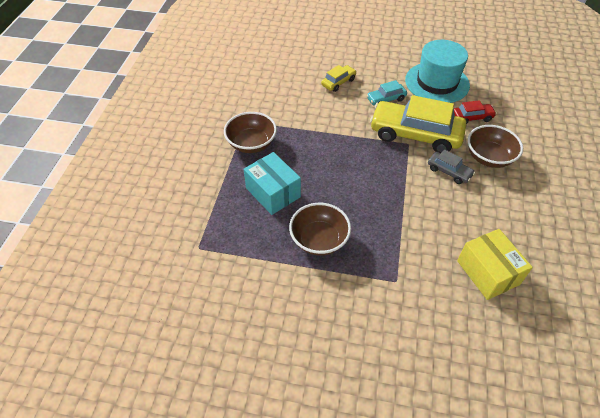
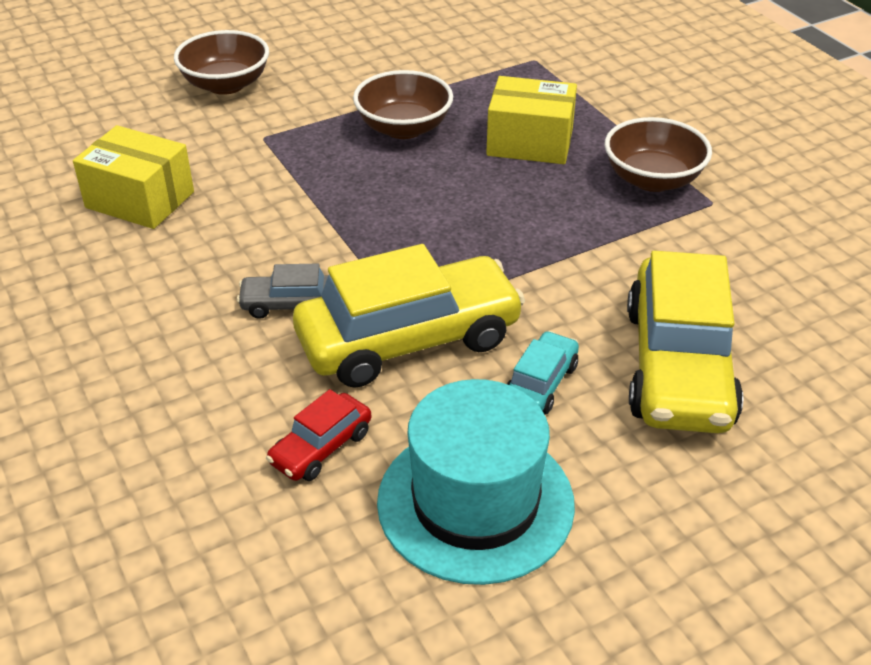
camera: 140 degrees right, 10 degrees down
(273, 192) = (530, 142): turquoise box -> yellow box
(338, 82) = (678, 366): yellow car -> yellow car, size x2.15
(489, 157) = (230, 372): brown bowl -> brown bowl (226, 85)

